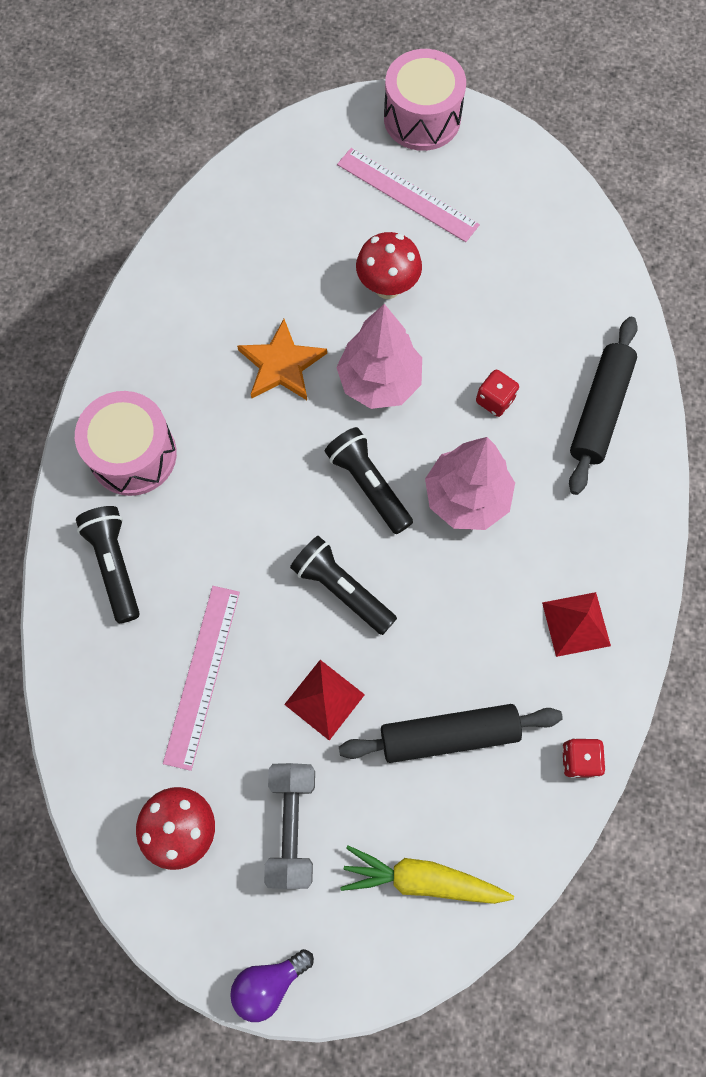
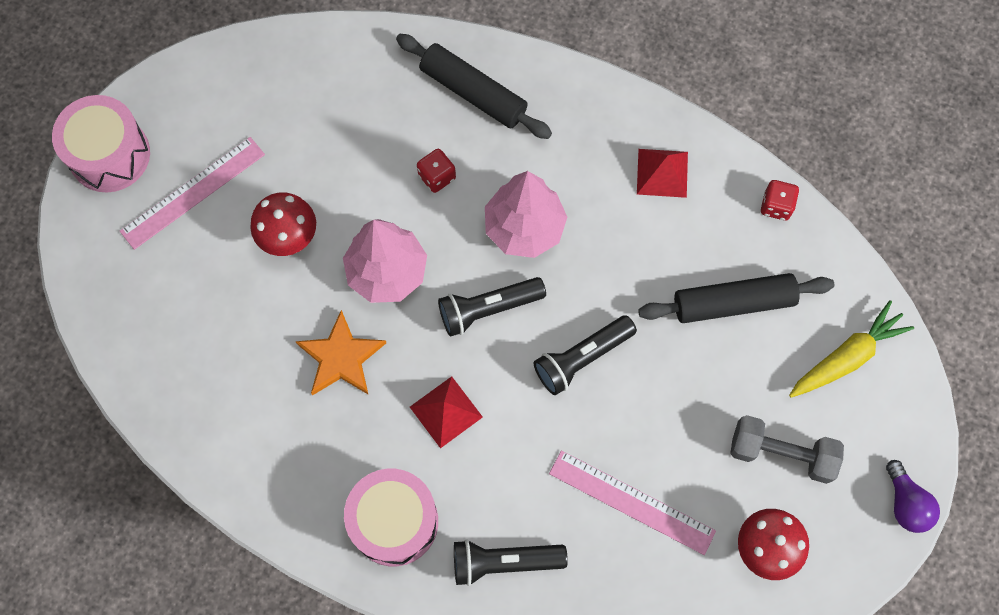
camera: 75 degrees left, 0 degrees up
(324, 699) = (678, 399): red pyramid -> red pyramid (446, 412)
(422, 879) = (847, 357): yellow carrot -> yellow carrot turned 150 degrees counterclockwise
(448, 735) = (733, 303): black rolling pin -> black rolling pin turned 75 degrees clockwise

